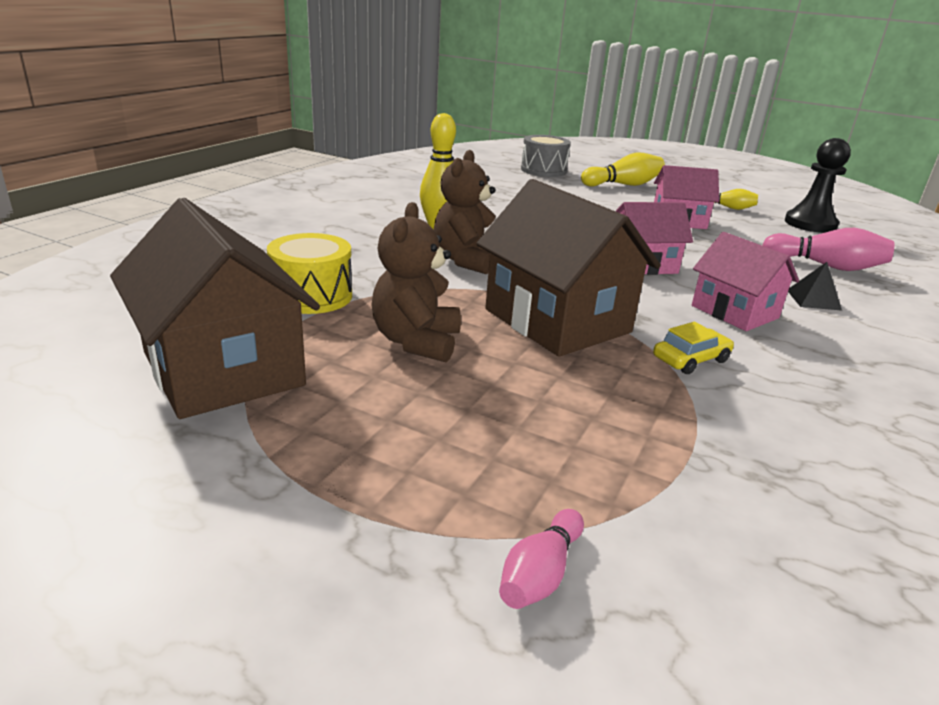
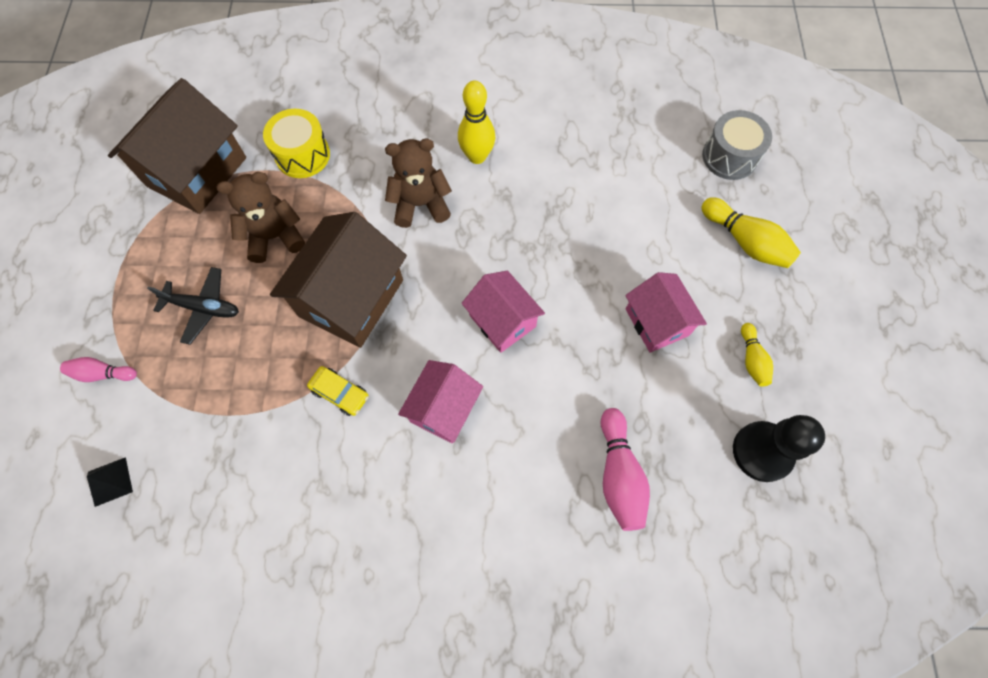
camera: 65 degrees right, 40 degrees up
(483, 424) = (203, 308): none -> black plane
(813, 300) = (514, 468): black pyramid -> black pyramid (110, 481)

